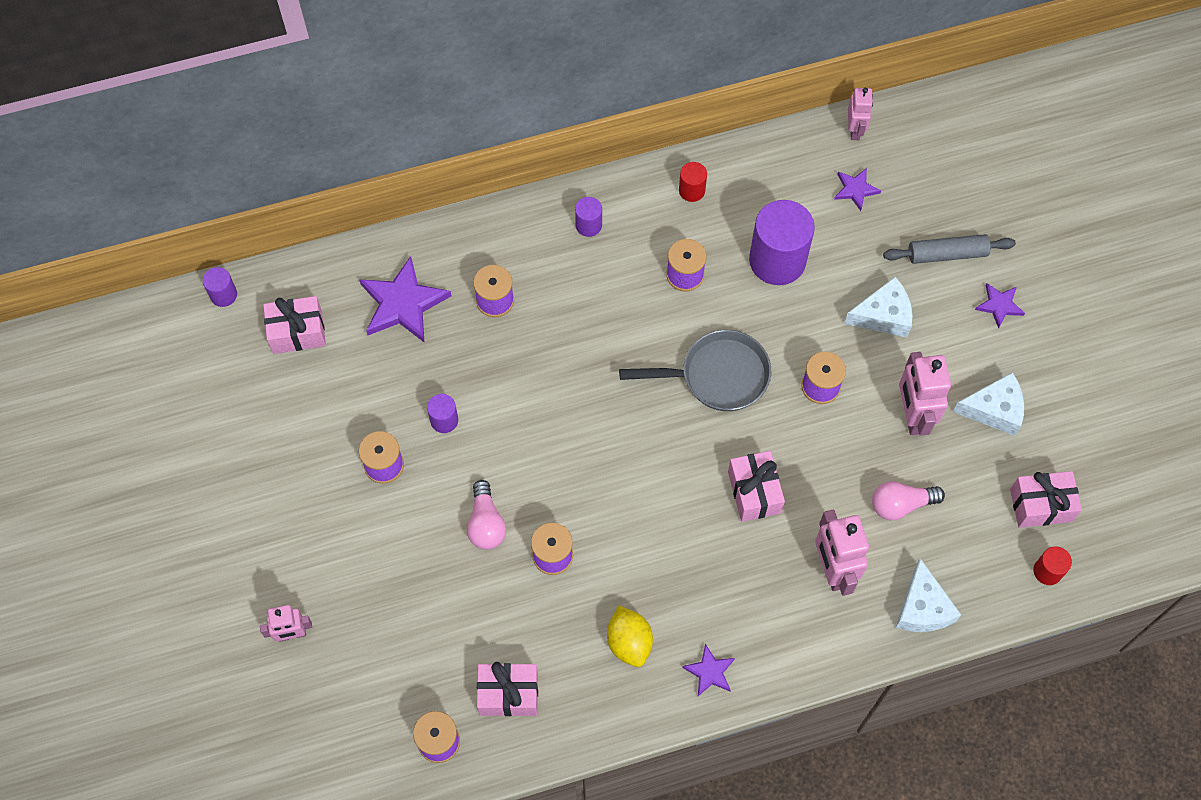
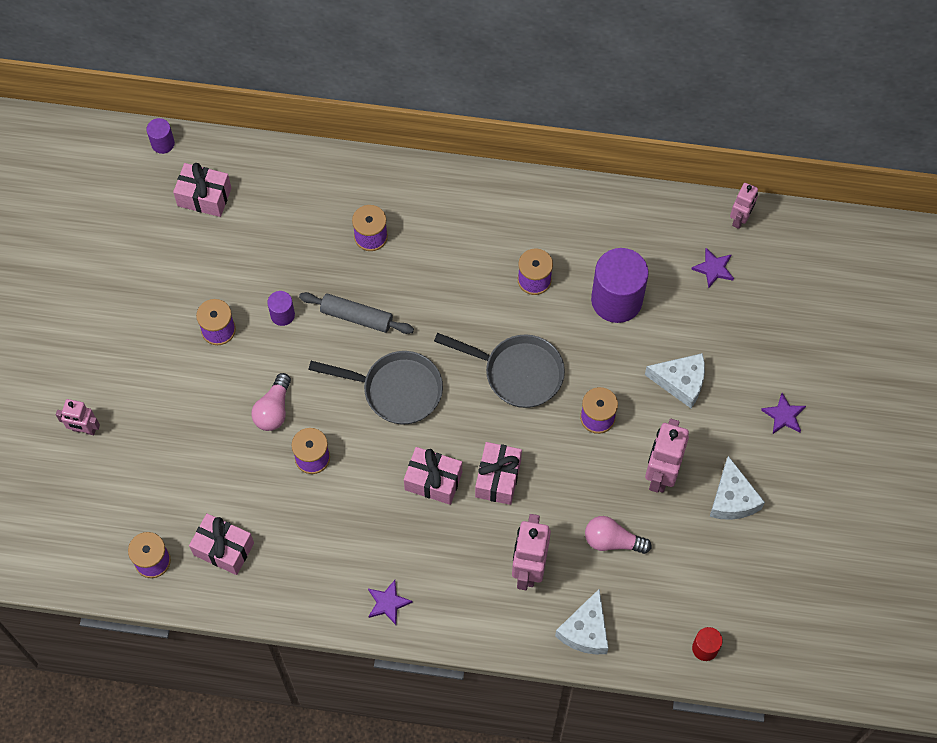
camera: 25 degrees right, 0 degrees up
(403, 303) = (297, 208): purple star -> none
(588, 225) = (477, 207): purple cylinder -> none
(603, 447) = (396, 390): none -> grey pan
(629, 642) = (337, 551): yellow lemon -> none
(691, 190) = (576, 213): red cylinder -> none
(947, 254) = (762, 354): grey rolling pin -> grey rolling pin (356, 317)
(994, 410) = (732, 499): white cheese -> white cheese turned 60 degrees clockwise
(1041, 505) = (729, 593): pink gift -> pink gift (433, 481)

